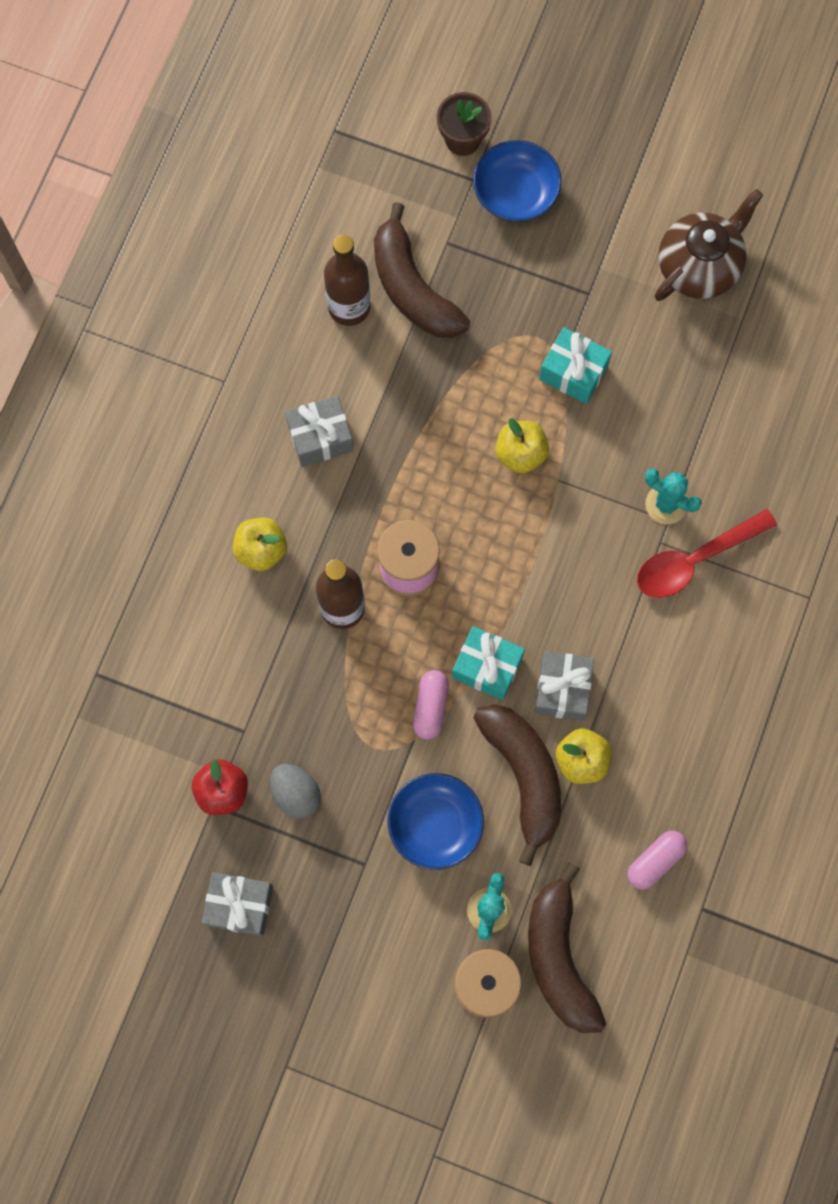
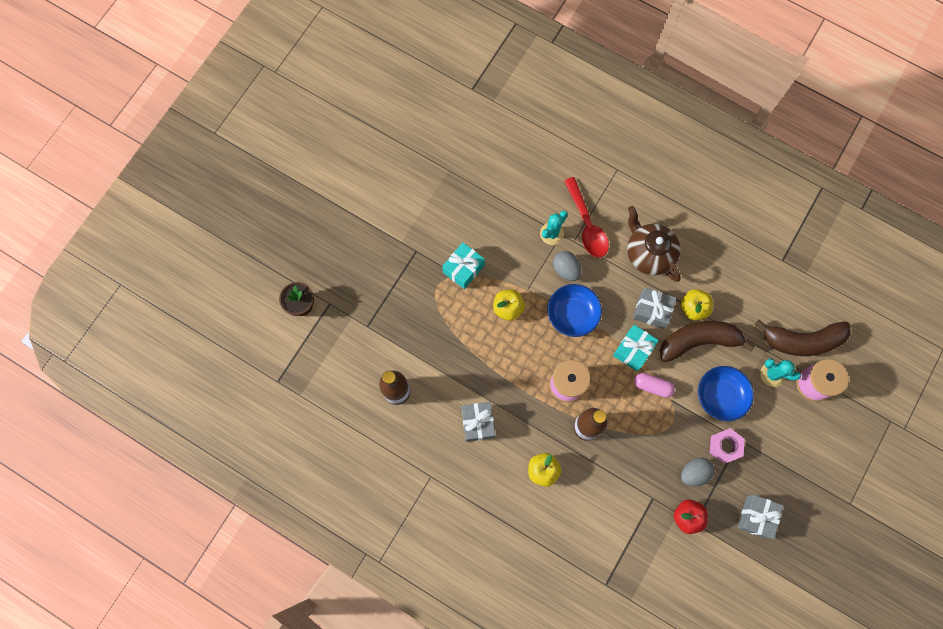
camera: 80 degrees left, 0 degrees up
(349, 840) = (725, 446): none -> pink nut
(412, 288) = (392, 352): brown banana -> none
(515, 193) = (343, 280): blue bowl -> blue bowl (572, 314)
(606, 537) = (566, 269): none -> grey egg
(655, 861) = (754, 279): pink capsule -> none
(699, 266) = (411, 187): brown teapot -> brown teapot (648, 253)

